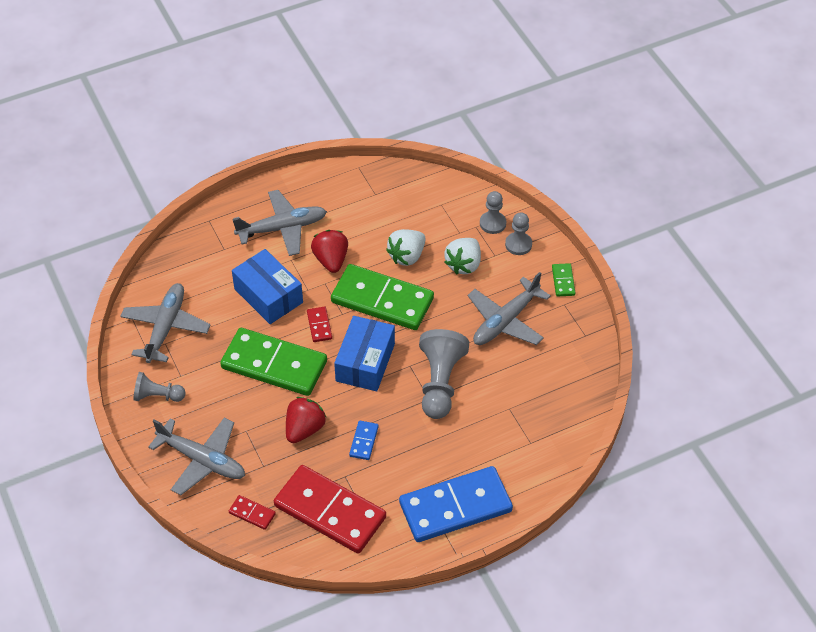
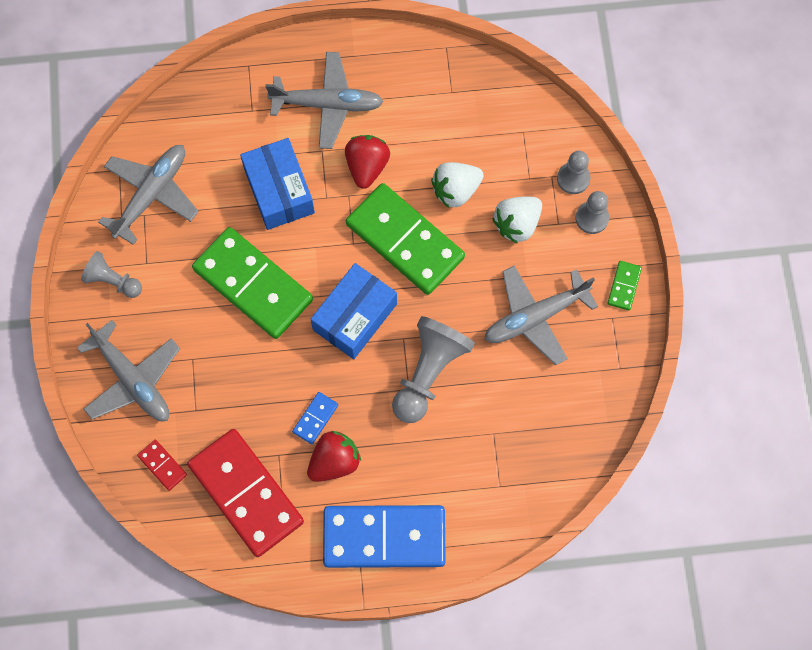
camera: 20 degrees right, 20 degrees up
(304, 429) = (256, 379): red strawberry -> red strawberry (334, 461)
(319, 325) = (321, 250): red domino -> none

